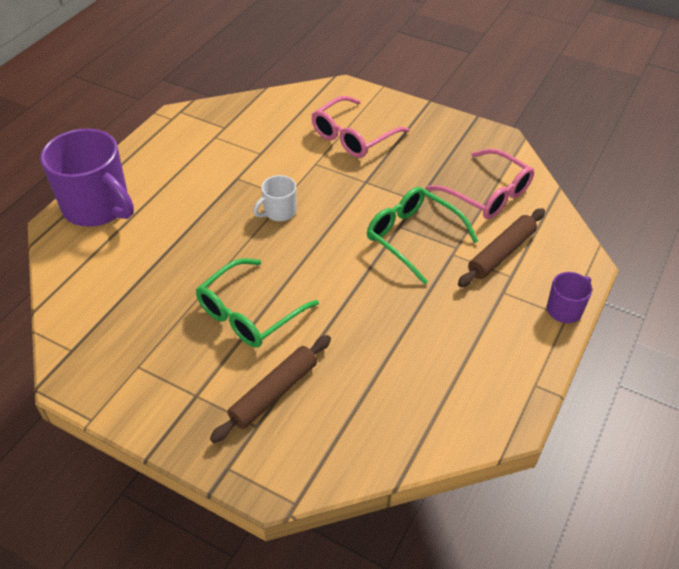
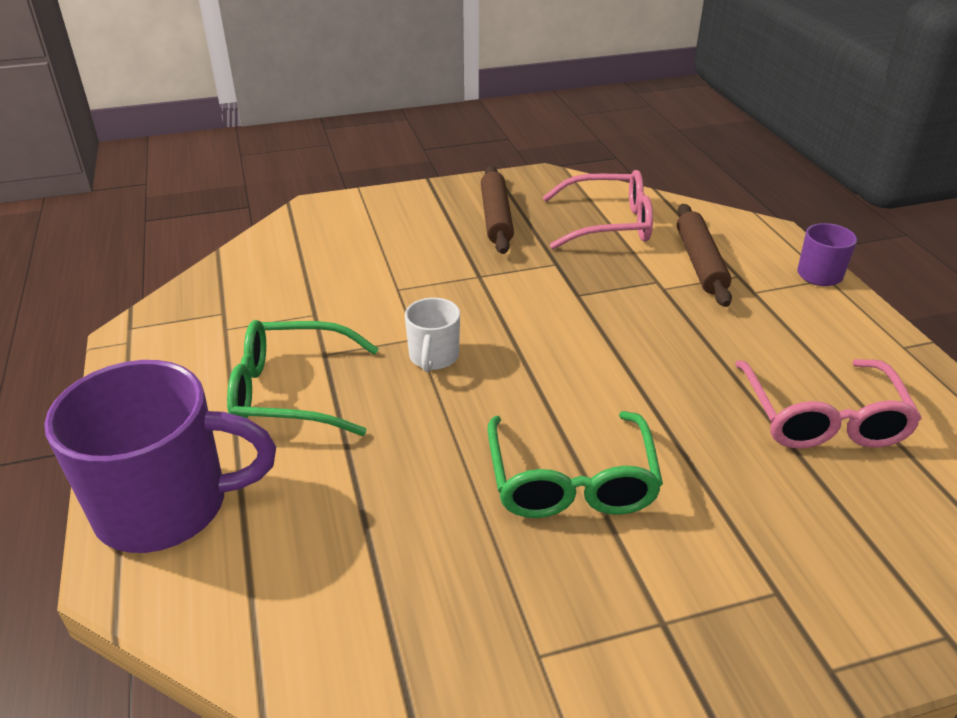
camera: 45 degrees left, 10 degrees down
(274, 393) = (734, 541): brown rolling pin -> brown rolling pin (496, 217)
(353, 136) = (399, 243): pink glasses -> pink glasses (822, 418)
(413, 238) = (607, 296): green glasses -> green glasses (291, 392)

